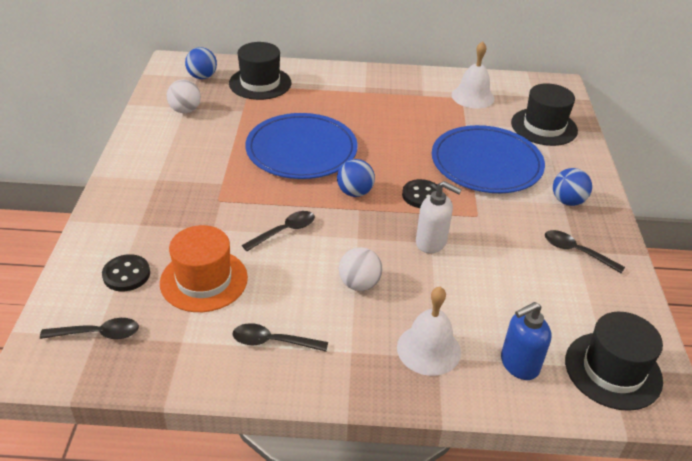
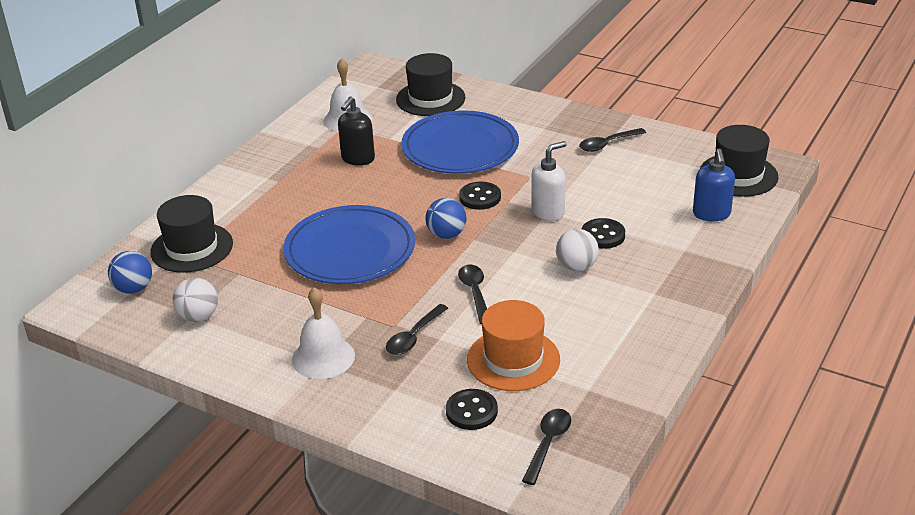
camera: 60 degrees left, 5 degrees down
(273, 342) = (619, 334): black spoon -> black spoon (414, 337)
(421, 289) = (603, 235): none -> black button
(423, 117) = (358, 159): none -> black soap dispenser
(428, 349) = (673, 252): white bell -> white bell (323, 357)
(567, 201) = (543, 125): blue ball -> none

